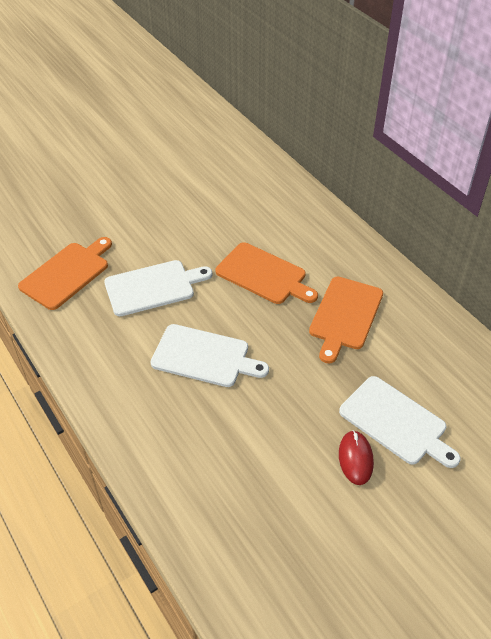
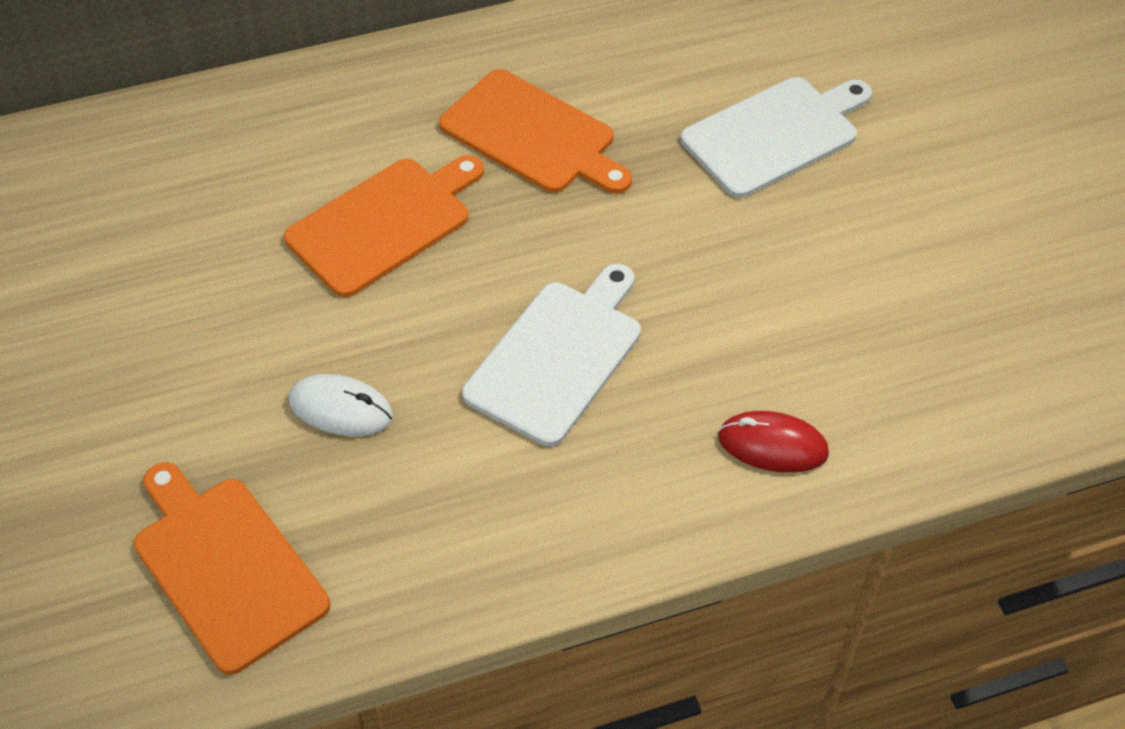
camera: 75 degrees left, 5 degrees up
(153, 287) = (341, 409): white cutting board -> white mouse
(355, 458) = (831, 201): red mouse -> red mouse (772, 445)

